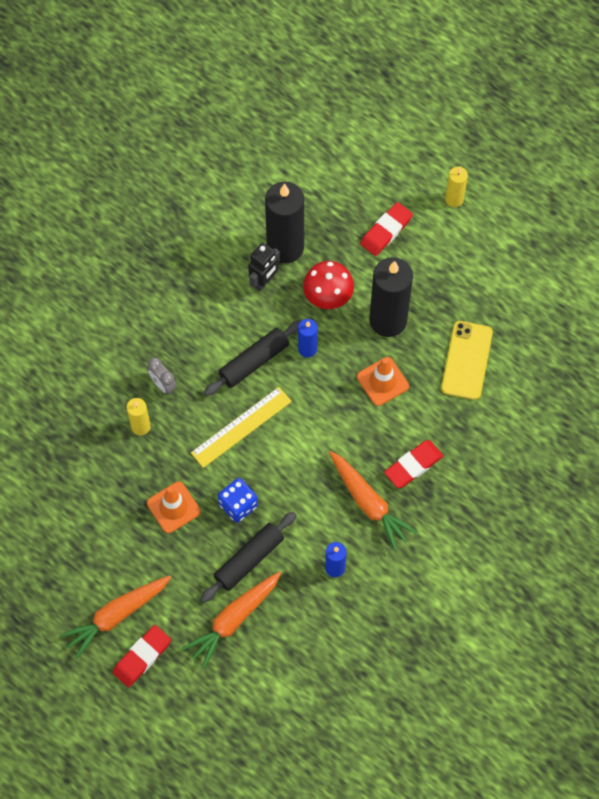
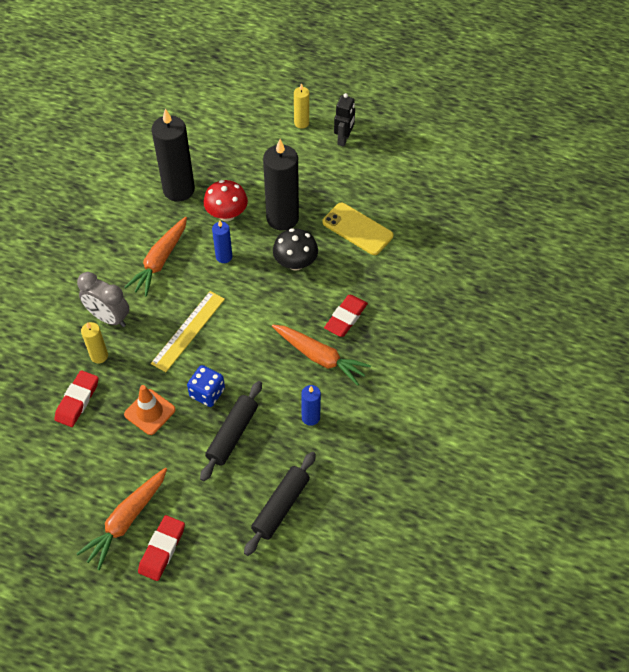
camera: 20 degrees left, 10 degrees down
(163, 385) = (109, 318): grey clock -> grey clock, size x1.63
(234, 619) = (236, 489): orange carrot -> orange carrot (160, 261)
(254, 362) = (182, 278): black rolling pin -> black rolling pin (281, 506)
(264, 281) = (170, 218): black robot -> black robot (344, 139)
(382, 381) = (295, 263): orange traffic cone -> black mushroom
(386, 231) = (256, 157): red eraser -> red eraser (77, 400)
(466, 360) = (357, 229): yellow phone -> yellow phone turned 45 degrees counterclockwise

